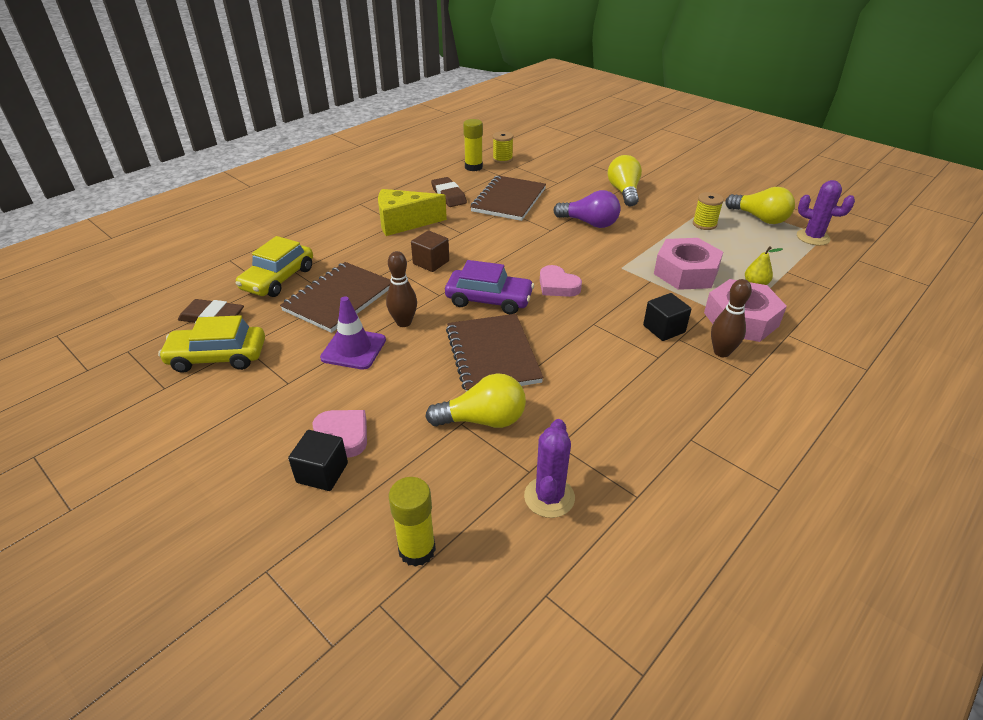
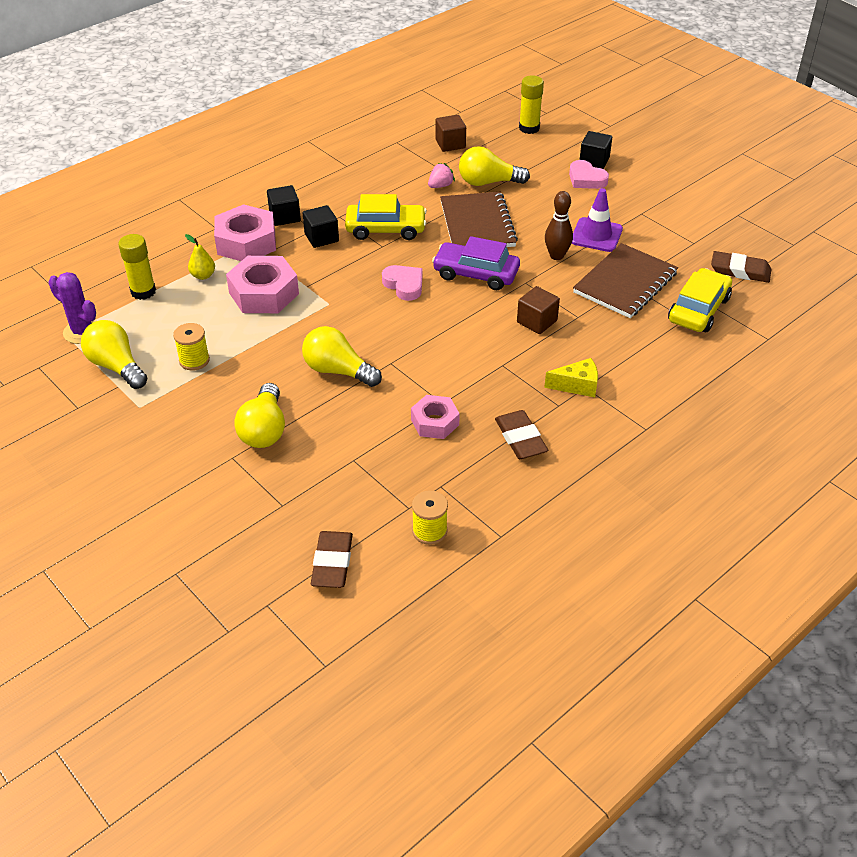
camera: 175 degrees left, 5 degrees up
(218, 357) = (710, 235): yellow car -> yellow car (386, 229)
(404, 223) = (577, 385): yellow cheese -> yellow cheese, size x0.60
(473, 167) = (481, 509): yellow glue stick -> yellow glue stick (143, 292)
(508, 200) = (435, 422): brown notebook -> pink nut
(547, 410) = (440, 186): none -> pink strawberry
(549, 497) = (450, 144): purple cactus -> brown cube
(553, 148) = (332, 563): none -> brown eraser
(589, 223) = (338, 371): purple light bulb -> yellow light bulb
(721, 352) = (285, 216): brown bowling pin -> black cube

